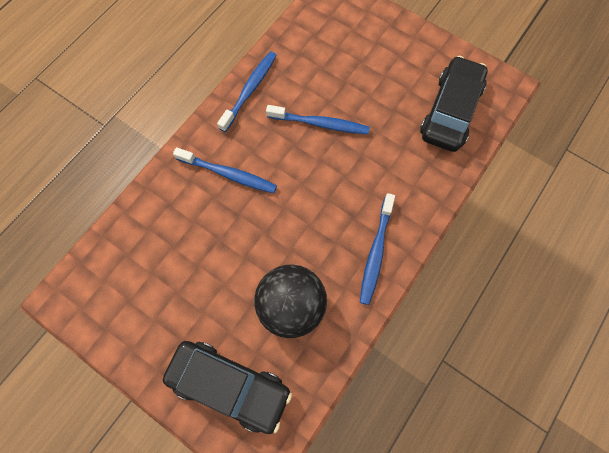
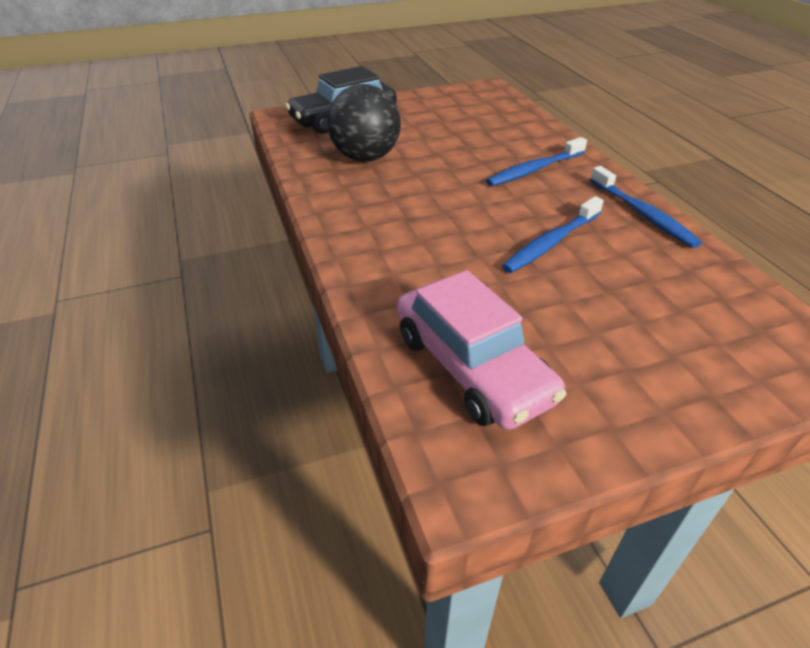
camera: 125 degrees right, 30 degrees down
(376, 252) = (353, 214): blue toothbrush -> none
(450, 111) = (471, 367): black car -> pink car

